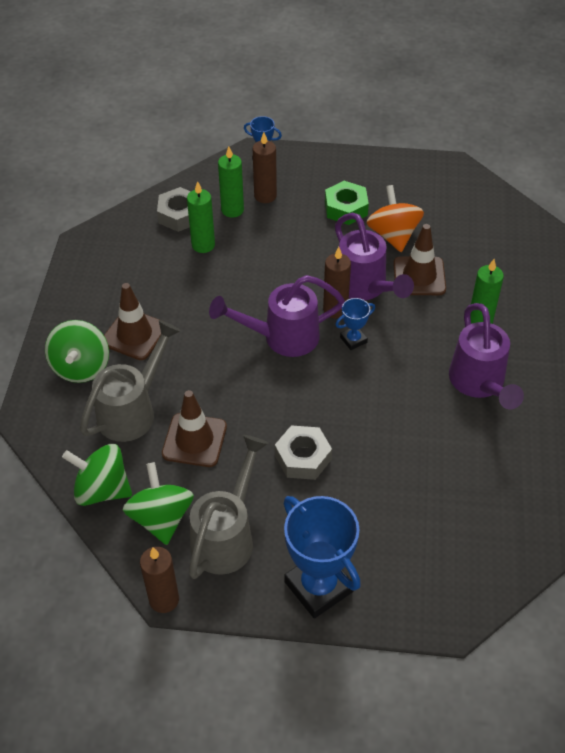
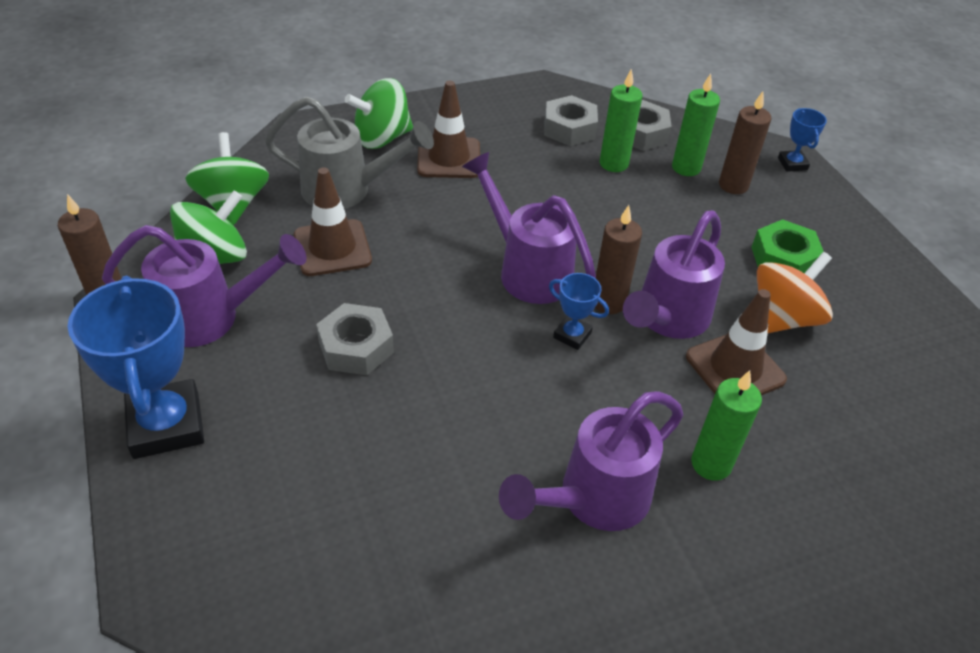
camera: 60 degrees right, 5 degrees down
(147, 251) = (569, 128): none -> grey nut
(227, 535) = (212, 318): grey watering can -> purple watering can
(318, 587) = (166, 425): blue trophy -> blue trophy turned 45 degrees counterclockwise

